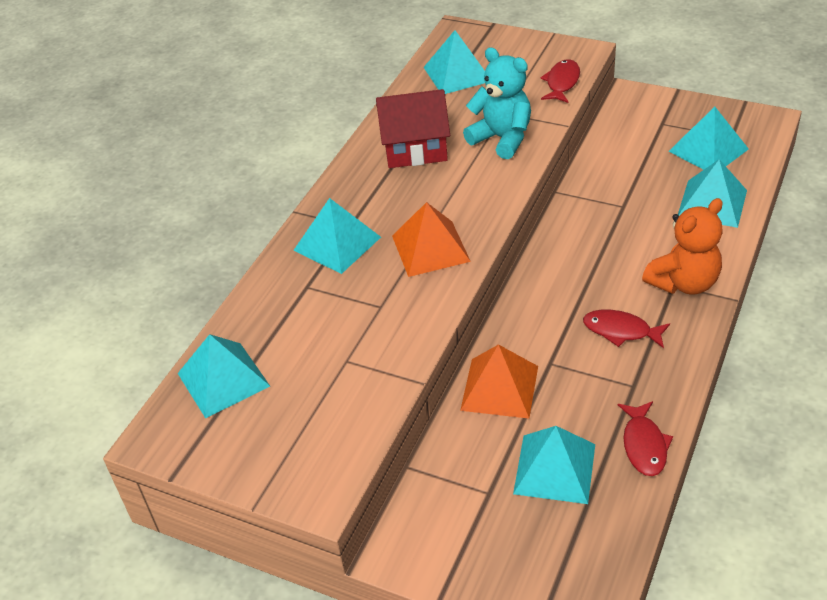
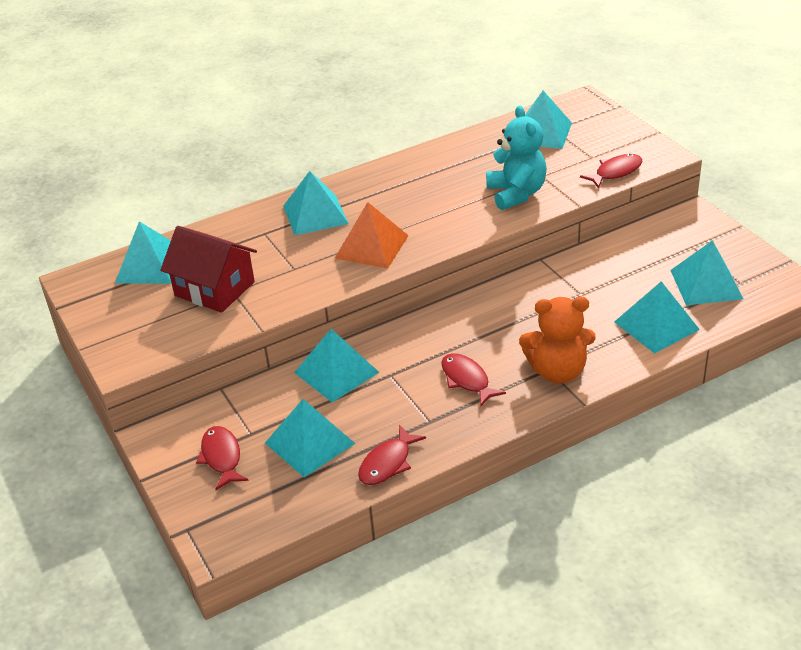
camera: 35 degrees right, 5 degrees down
(415, 148) = (445, 173): red house -> red house (214, 289)
(489, 533) = (222, 457): none -> red fish
(500, 388) = (336, 372): orange pyramid -> turquoise pyramid

